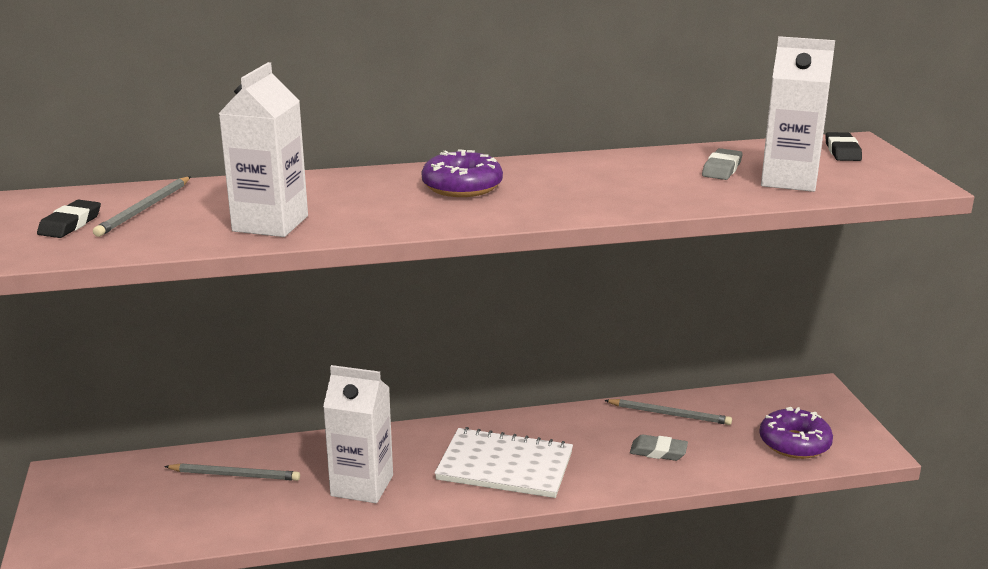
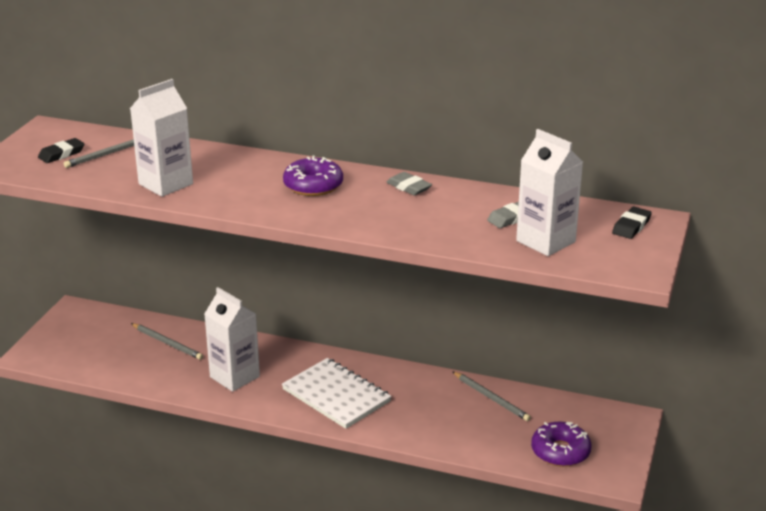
camera: 30 degrees right, 5 degrees up
(658, 451) = (451, 422): grey eraser -> grey eraser (409, 187)

